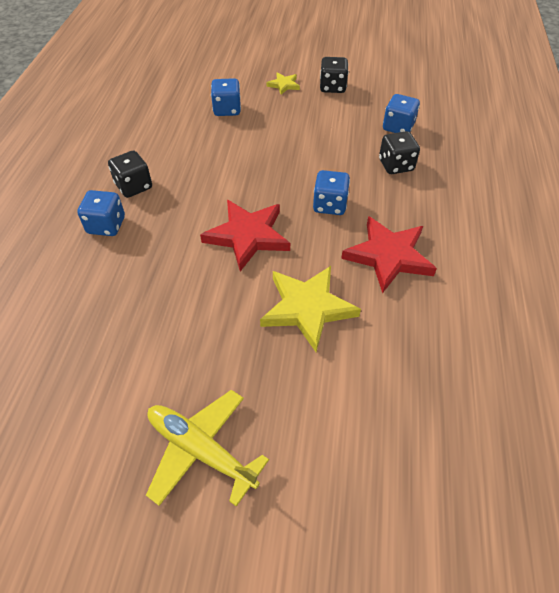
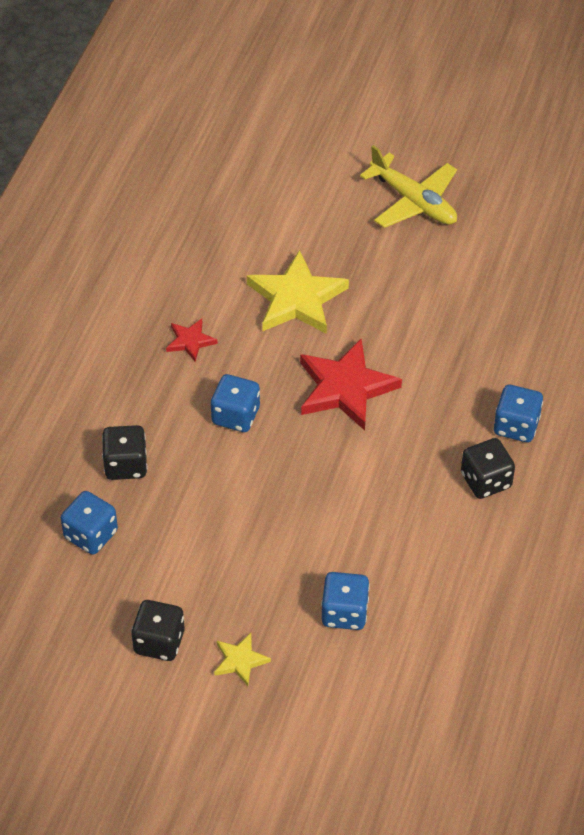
camera: 170 degrees left, 0 degrees up
(388, 256) = (190, 341): red star -> red star, size x0.50

